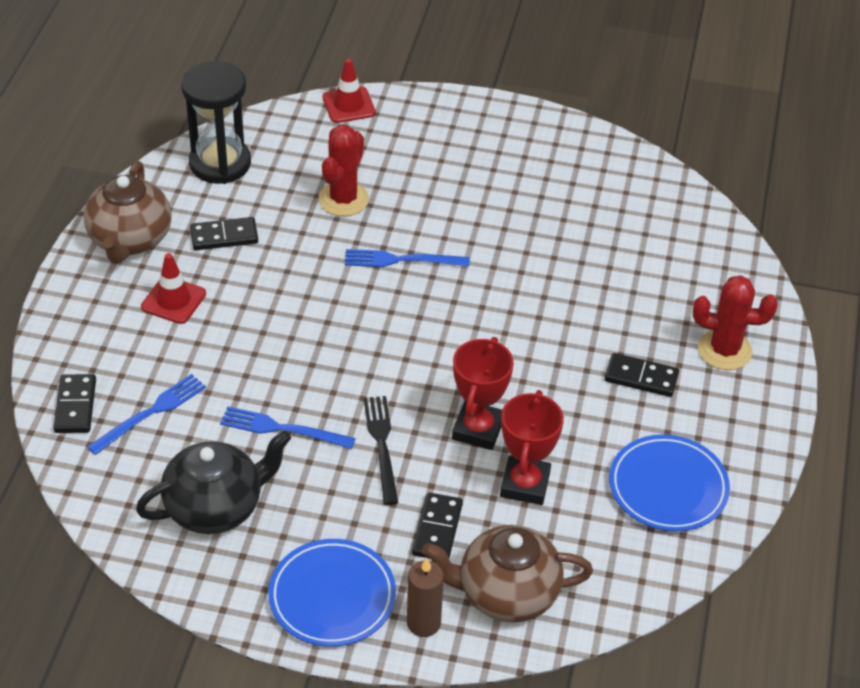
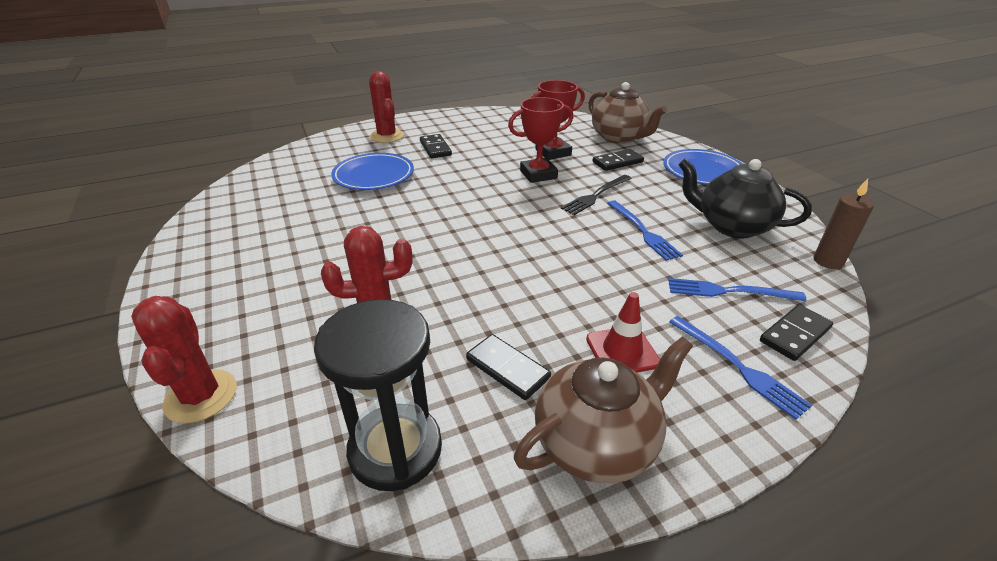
camera: 125 degrees left, 10 degrees down
(348, 105) = (201, 396): red traffic cone -> red cactus
(401, 260) = (426, 255): blue fork -> blue fork (738, 367)
(423, 623) = (669, 148): brown candle -> brown candle (828, 261)
(668, 487) = (500, 125): blue plate -> blue plate (374, 175)

